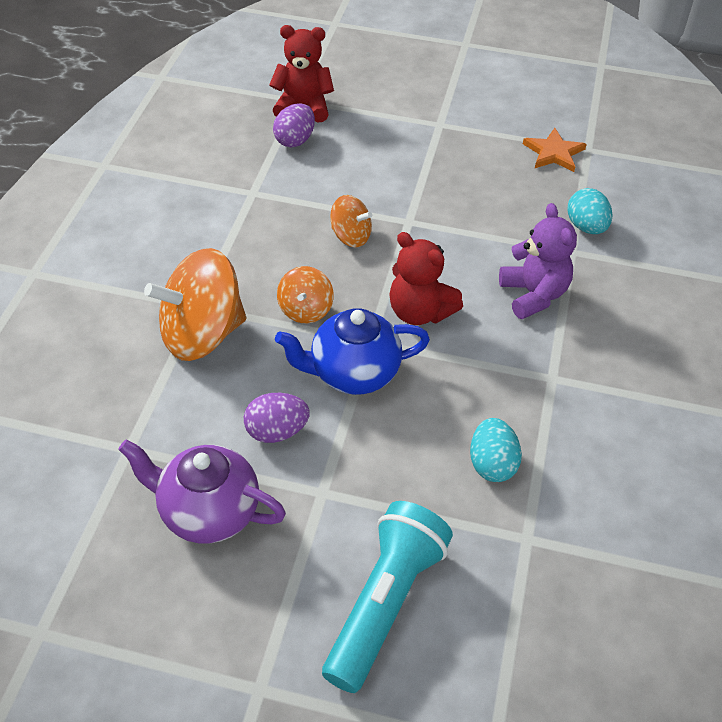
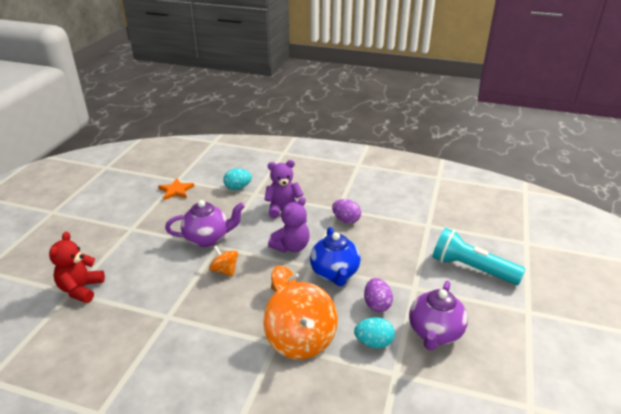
camera: 85 degrees left, 15 degrees down
(295, 140) = (118, 294): purple egg -> purple egg (346, 220)
(350, 236) = (224, 270): orange spinning top -> orange spinning top turned 75 degrees counterclockwise
(419, 312) = (291, 247): red teddy bear -> purple teddy bear
(427, 208) = (208, 238): none -> purple teapot
(492, 464) = (390, 231): turquoise egg -> turquoise egg (373, 342)

